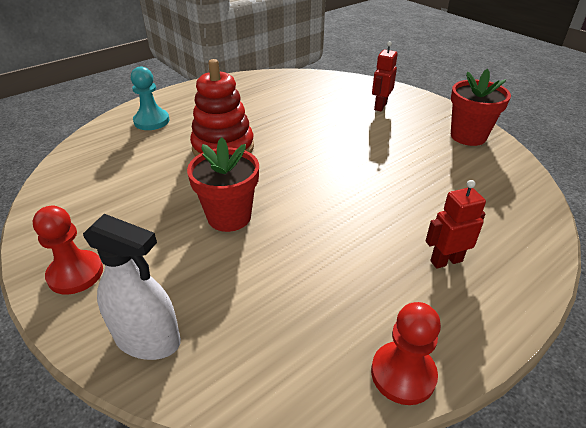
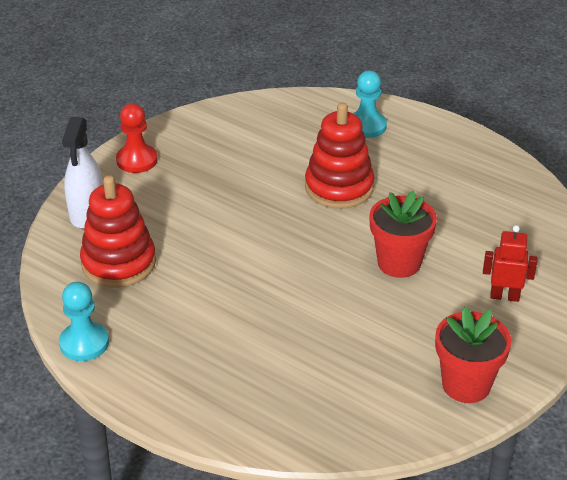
camera: 75 degrees right, 0 degrees up
(229, 217) = (228, 219): red flower pot -> red flower pot (399, 263)
(262, 318) = (118, 263): none -> red stacking toy
(403, 374) = (84, 343): red pawn -> turquoise pawn
(446, 261) = (214, 365): red robot -> none

